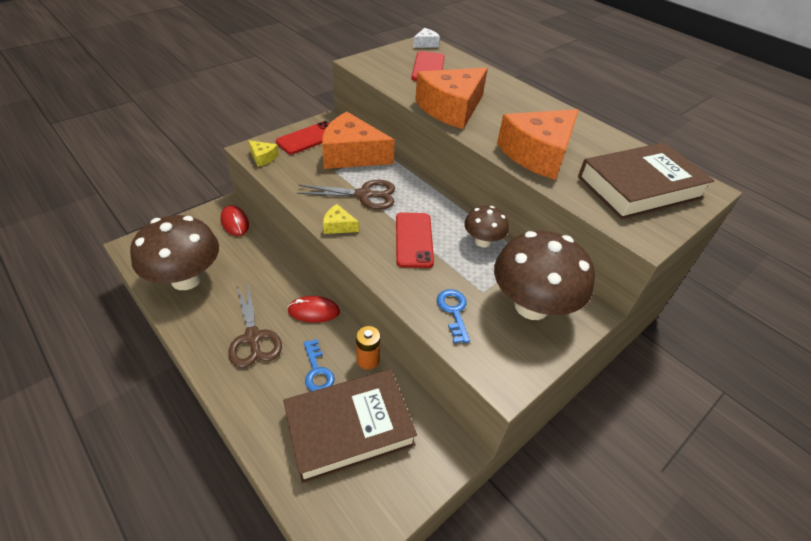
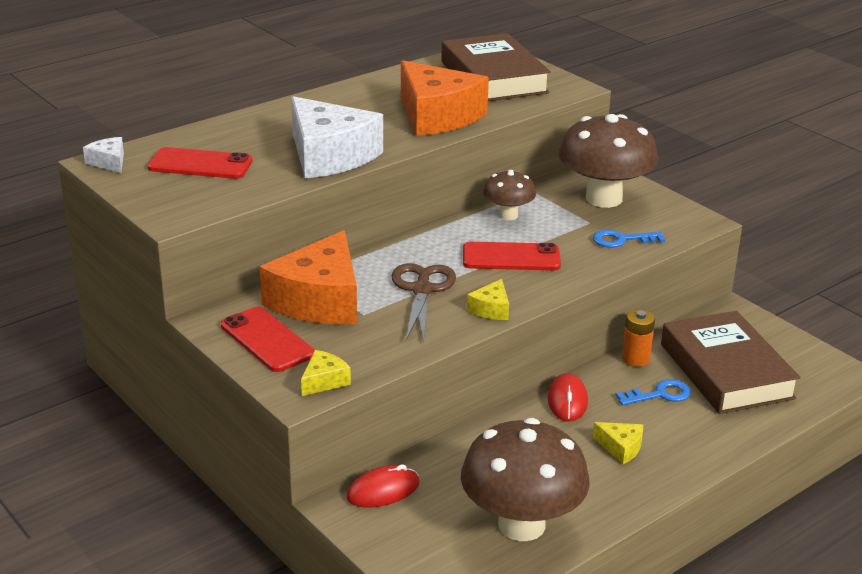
camera: 85 degrees left, 15 degrees down
(253, 337) = (620, 448): brown scissors -> yellow cheese
(451, 108) = (329, 156): orange cheese -> white cheese

